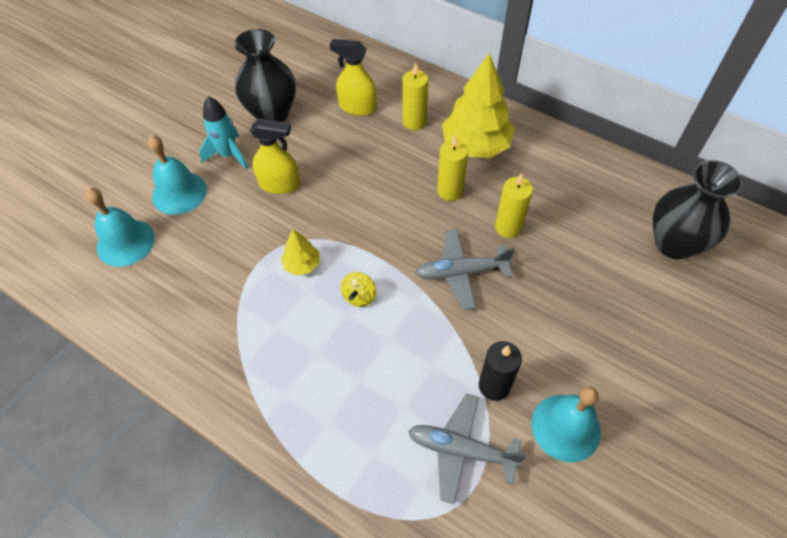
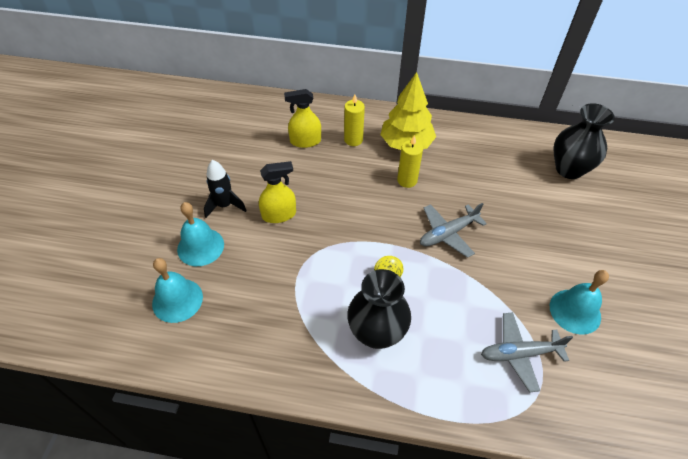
camera: 25 degrees left, 5 degrees down
(228, 155) = (224, 205): turquoise rocket -> black rocket
(272, 114) = (241, 164): black vase -> black vase (376, 333)
(302, 264) = (331, 267): yellow tree -> none
(494, 386) = (515, 302): black candle -> none
(508, 227) = (461, 192): yellow candle -> none

